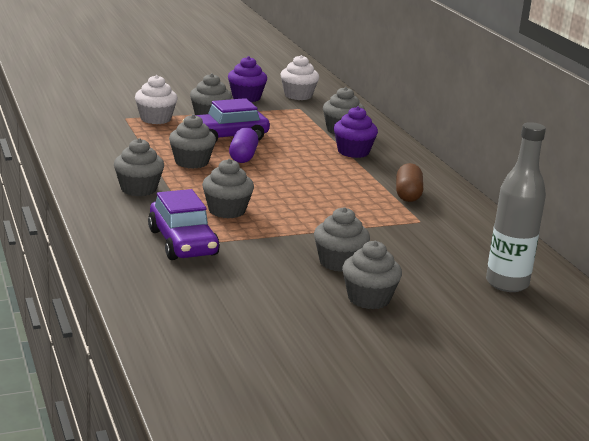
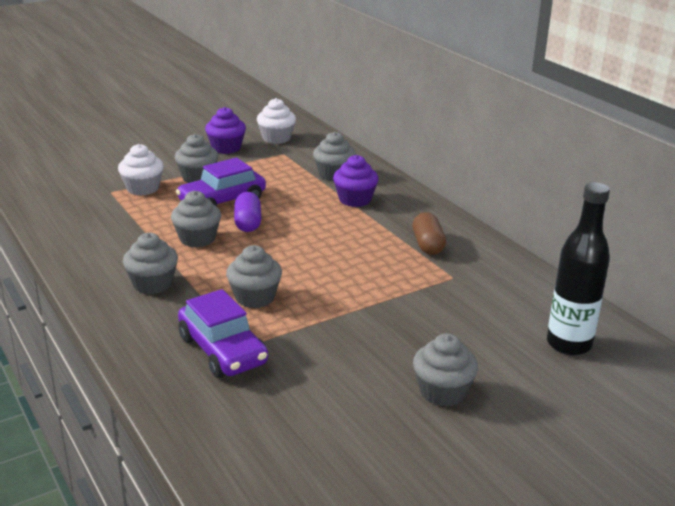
camera: 10 degrees left, 5 degrees up
(339, 262) = (394, 347): grey cupcake -> none
(507, 283) = (568, 344): grey bottle -> black bottle

